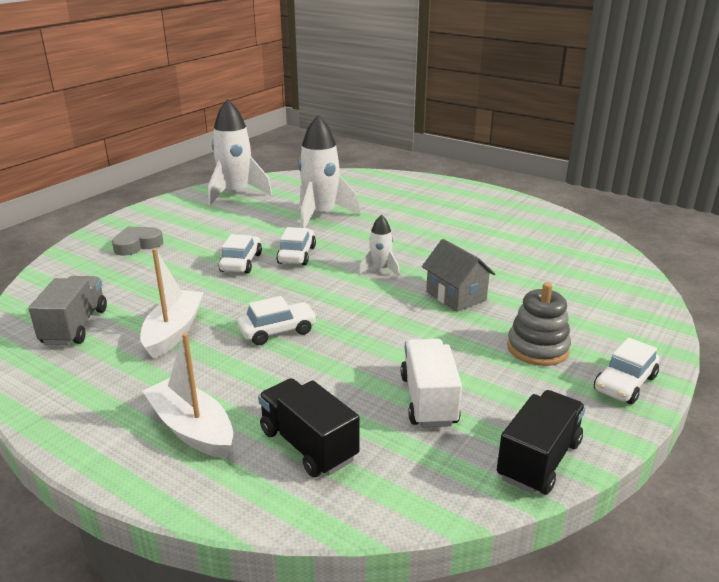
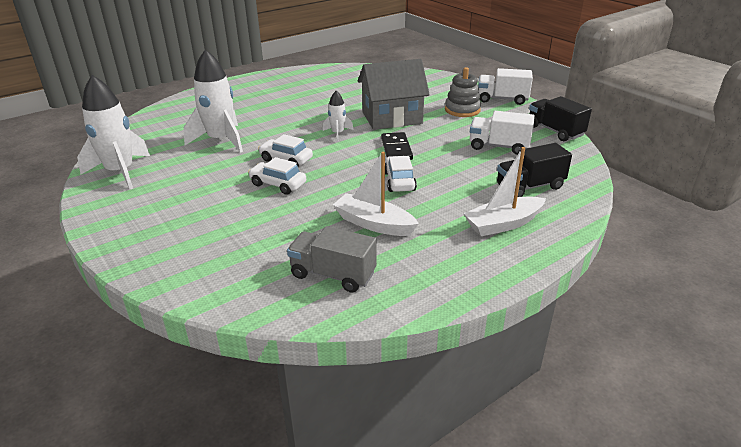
camera: 70 degrees left, 5 degrees up
(137, 245) = (186, 235): grey heart -> none
(364, 315) = (396, 149): none -> black domino
(456, 296) = (392, 118): grey house -> grey house, size x1.60
(624, 383) = (502, 99): white car -> white truck

